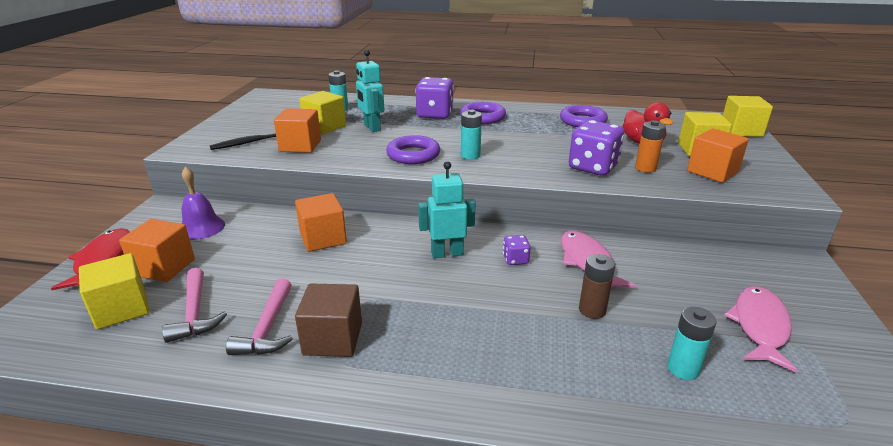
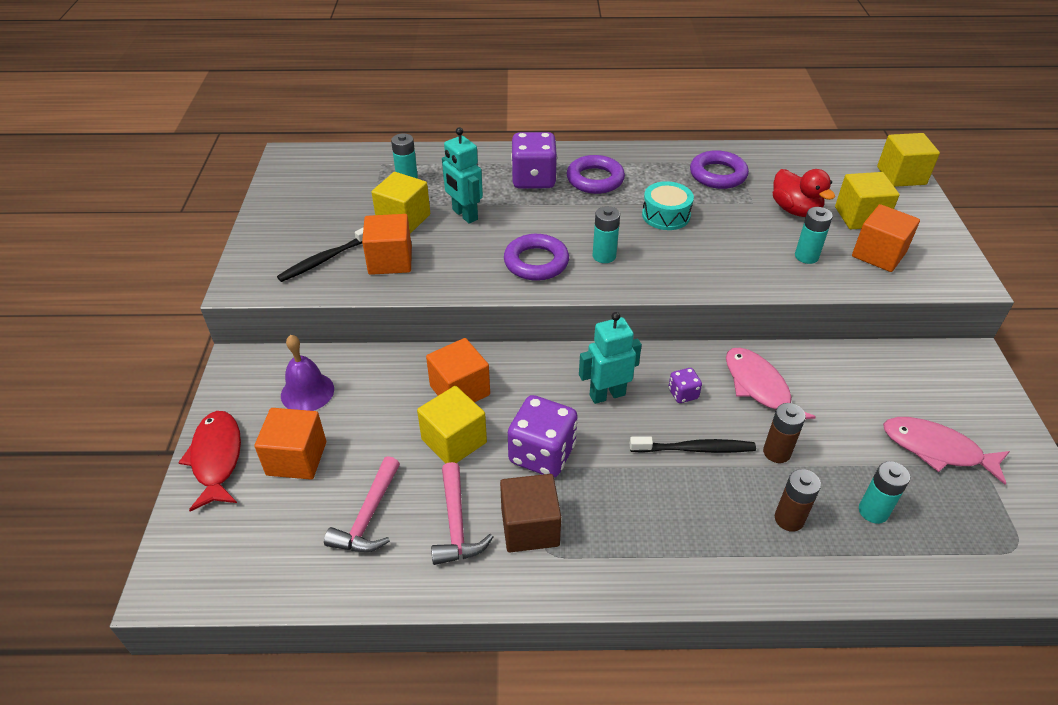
camera: 10 degrees left, 15 degrees up
(121, 309) = (283, 523): yellow cube -> yellow cube (454, 441)
(195, 313) = (368, 517): pink hammer -> pink hammer turned 45 degrees clockwise
(513, 299) = (695, 449): none -> black toothbrush
(531, 138) = (666, 215): none -> turquoise drum
(591, 364) = (789, 519): none -> brown battery
(593, 167) = (749, 261): purple dice -> purple dice (542, 454)
(645, 168) = (806, 256): orange battery -> turquoise battery
(759, 326) = (937, 449): pink fish -> pink fish turned 75 degrees counterclockwise

